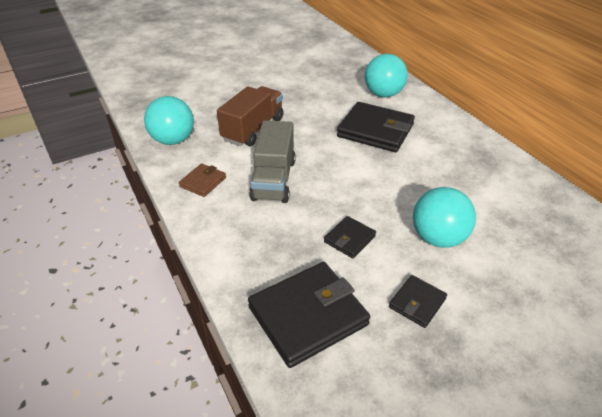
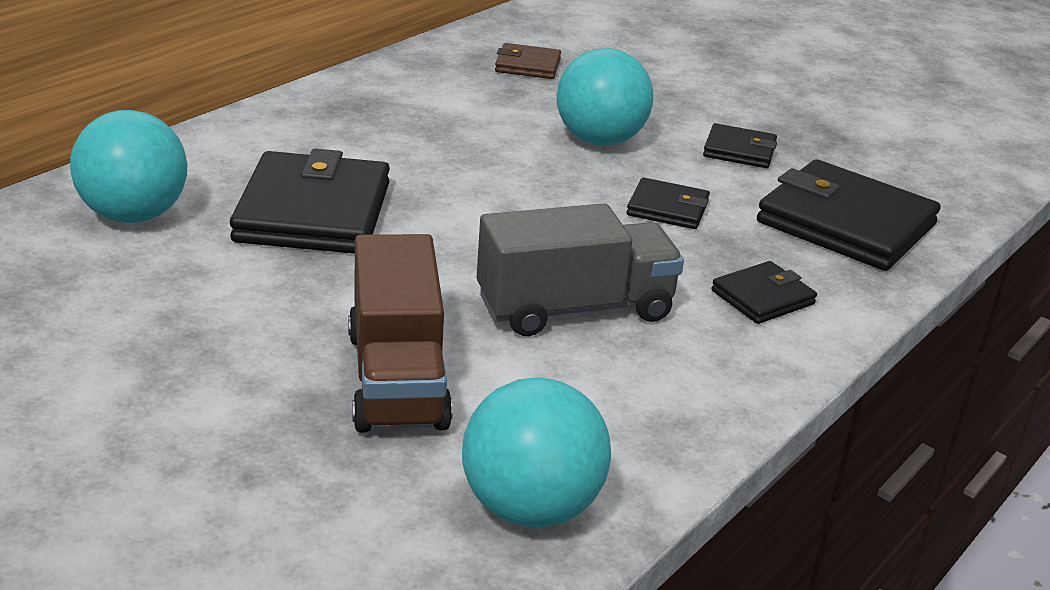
camera: 115 degrees left, 10 degrees down
(203, 182) = (655, 401): brown wallet -> brown wallet (527, 65)
(252, 242) = (763, 297): none -> black wallet
(253, 129) = (397, 379): brown truck -> brown truck turned 105 degrees counterclockwise

